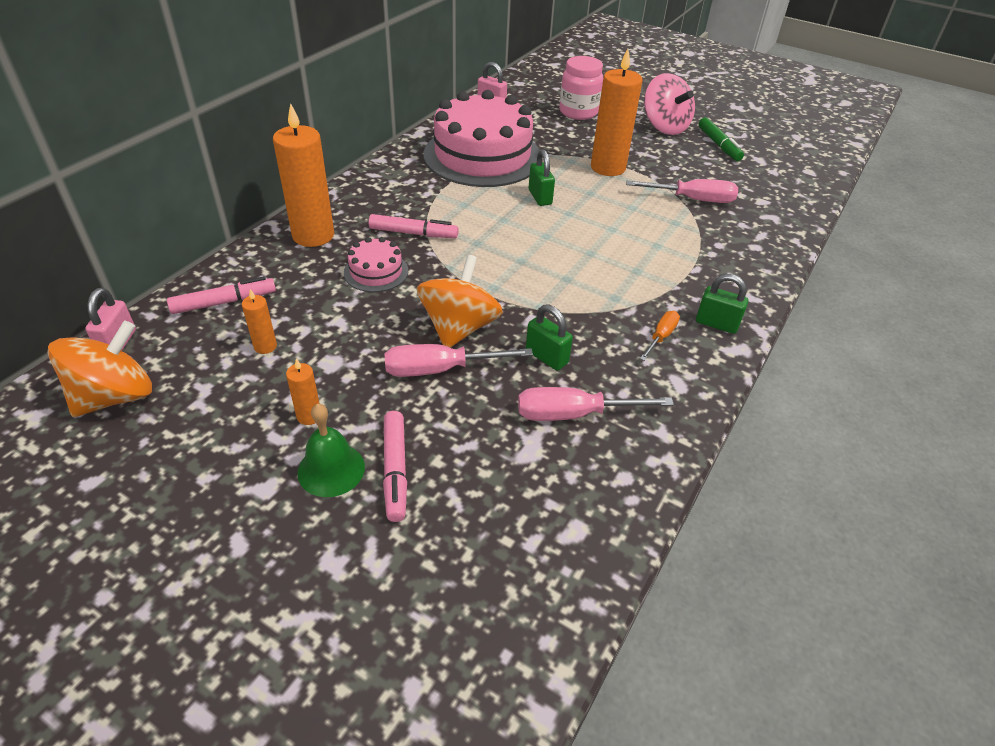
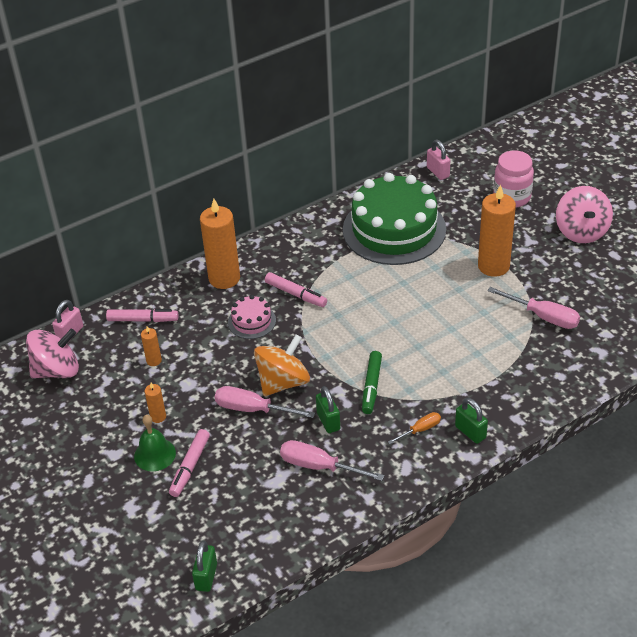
camera: 30 degrees right, 0 degrees up
(115, 396) = (57, 370): orange spinning top -> pink spinning top
(482, 156) = (394, 229): pink cake -> green cake
(540, 197) = (414, 283): green padlock -> green padlock (206, 577)
(719, 145) = (617, 263): green marker -> green marker (371, 386)

